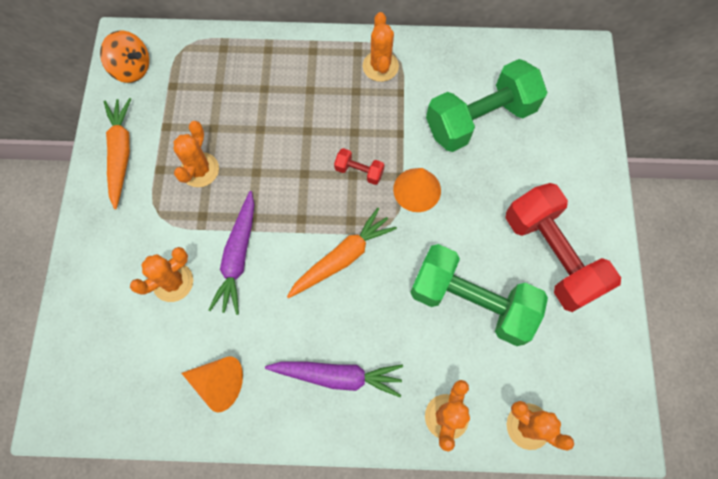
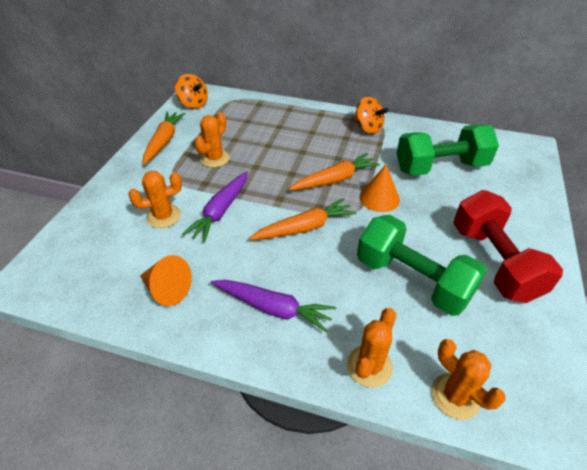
camera: 15 degrees right, 25 degrees down
(359, 171) = (335, 179): red dumbbell -> orange carrot
(380, 66) = (368, 128): orange cactus -> orange spinning top

